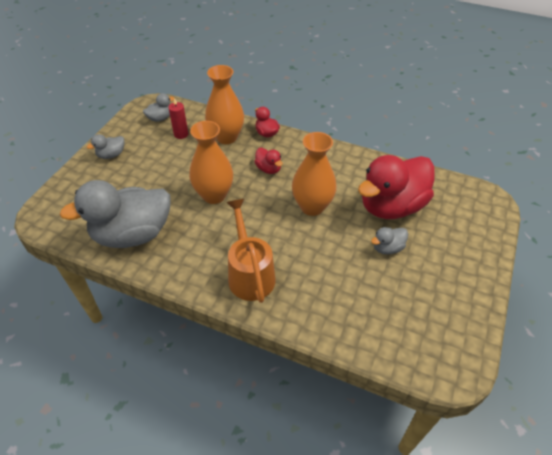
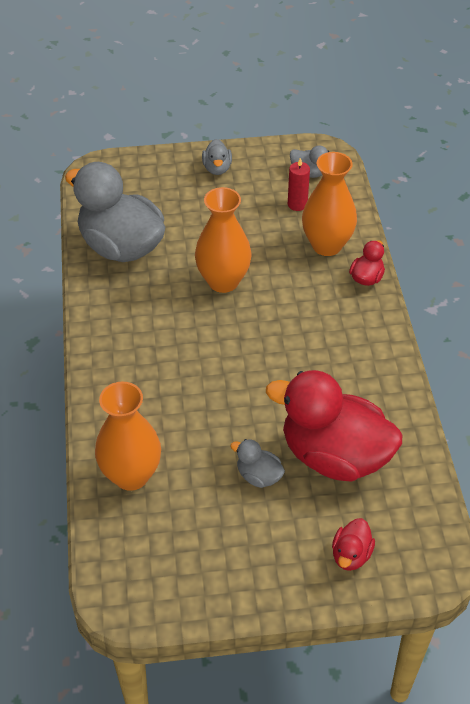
camera: 60 degrees right, 0 degrees up
(111, 155) = (217, 168): grey duck -> grey duck turned 120 degrees counterclockwise
(249, 273) = (134, 364): orange watering can -> none
(268, 169) = (304, 308): red duck -> red duck (351, 555)
(312, 207) = (272, 376): orange vase -> orange vase (131, 475)

